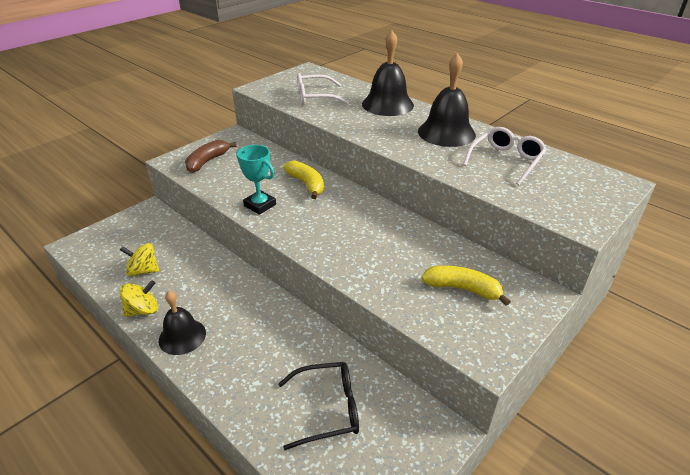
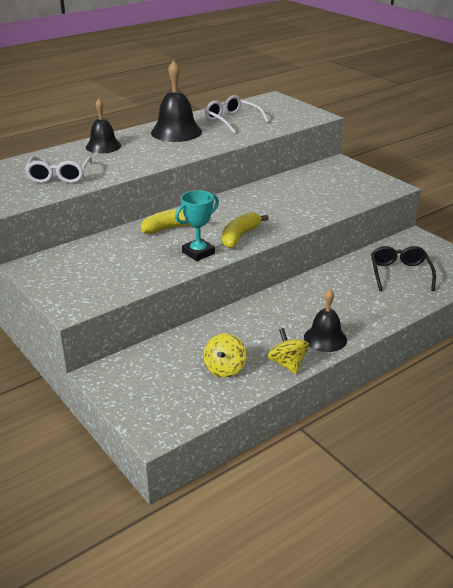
camera: 80 degrees left, 5 degrees down
(207, 161) = (89, 283): brown banana -> none
(387, 104) = (103, 146): black bell -> black bell, size x0.66
(463, 289) = (332, 183): yellow banana -> yellow banana (240, 236)

